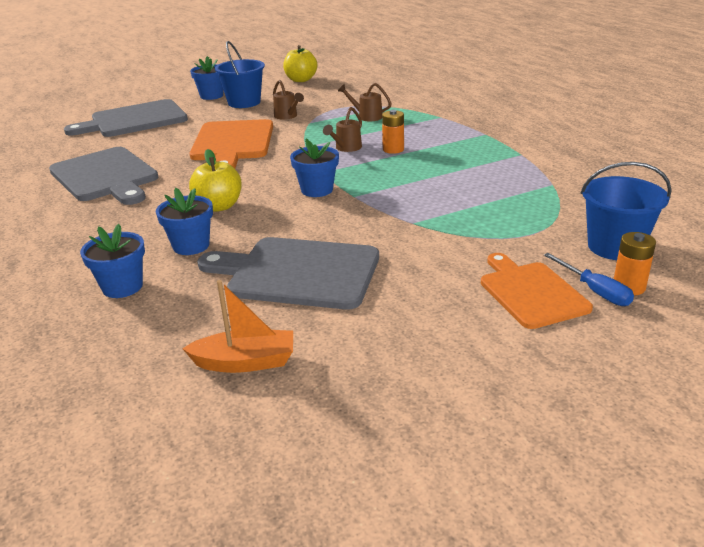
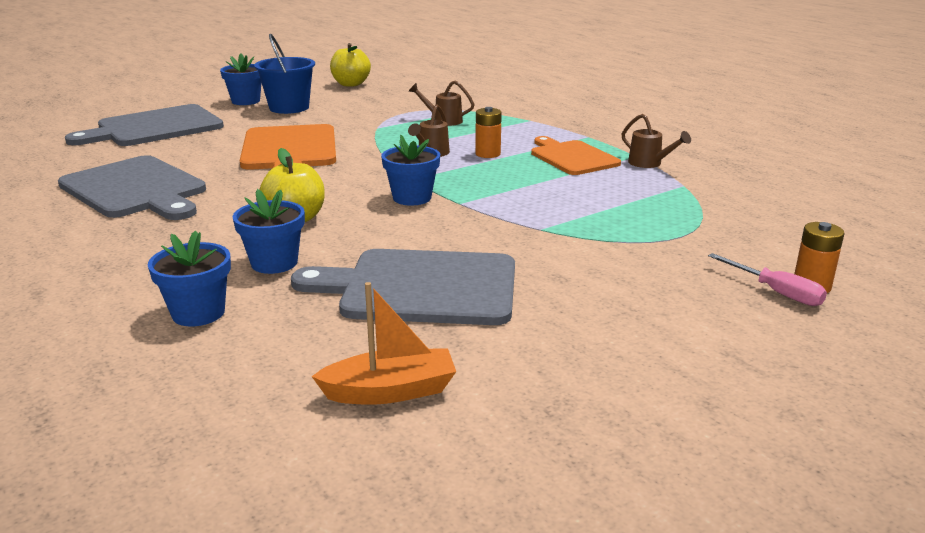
camera: 10 degrees left, 5 degrees down
(287, 116) = (348, 121): brown watering can -> brown watering can (649, 163)
(531, 292) = (706, 297): orange cutting board -> orange cutting board (572, 157)
(595, 291) = (776, 292): blue screwdriver -> pink screwdriver
(615, 247) = (779, 246): blue bucket -> none

